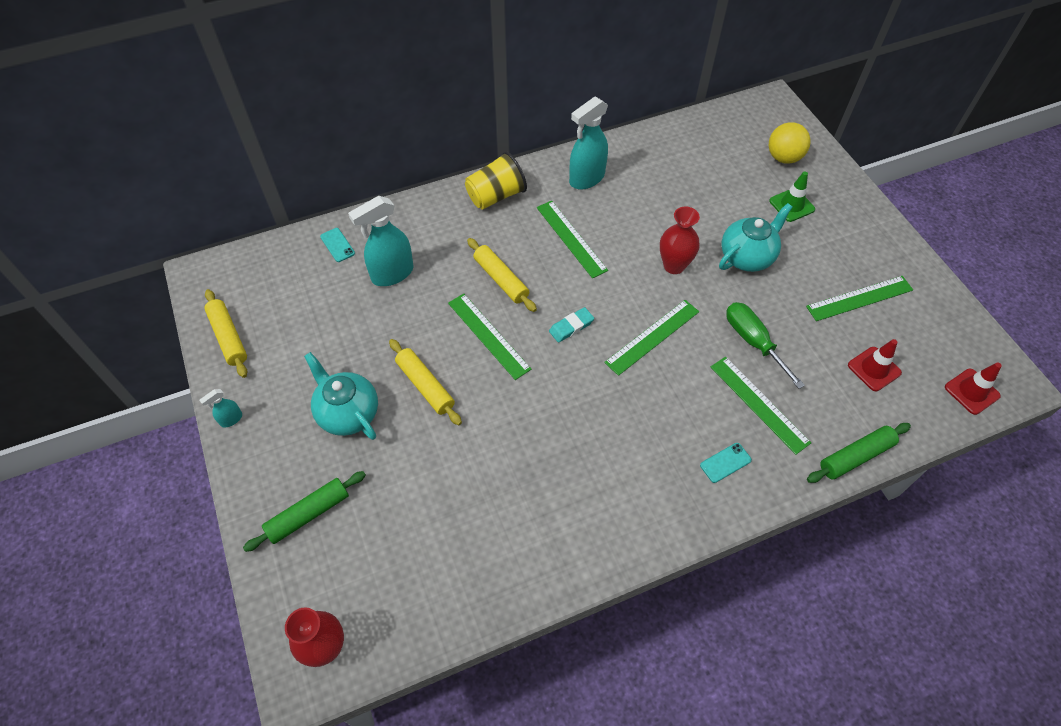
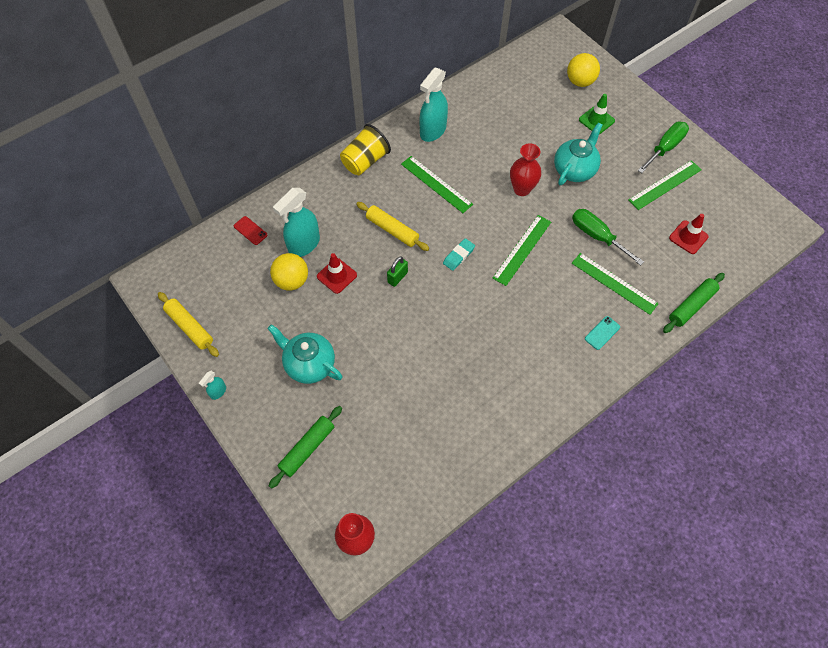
camera: 15 degrees left, 5 degrees up
(337, 245) = (250, 230): turquoise phone -> red phone
(363, 311) = (292, 281): none -> yellow ball
(425, 386) = (362, 328): yellow rolling pin -> none
(488, 335) = (397, 277): green ruler -> green padlock
(871, 254) = (665, 148): none -> green screwdriver
(971, 391) = (759, 238): red traffic cone -> red traffic cone (337, 276)

